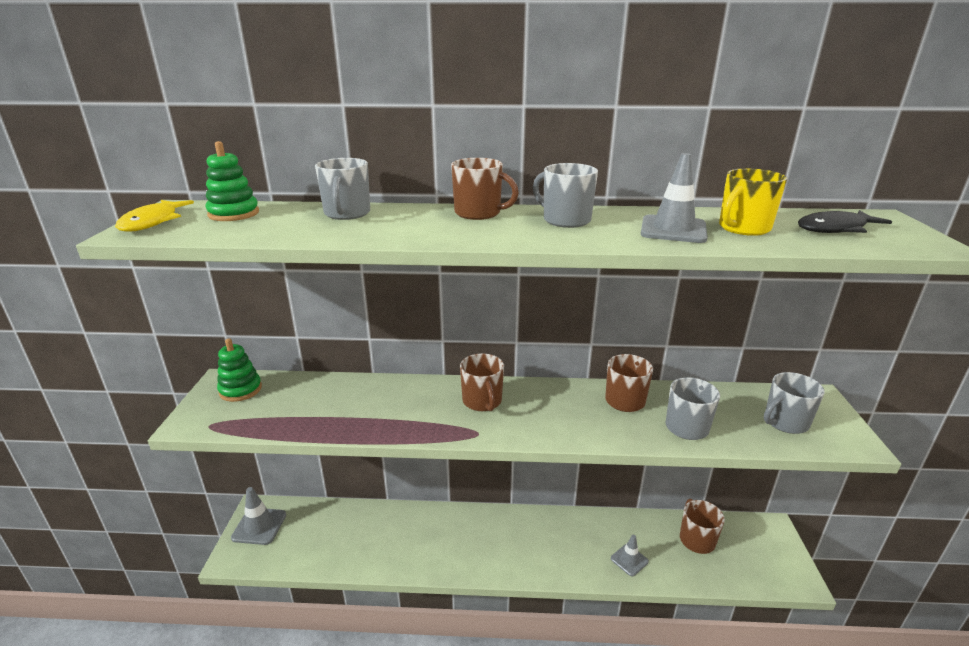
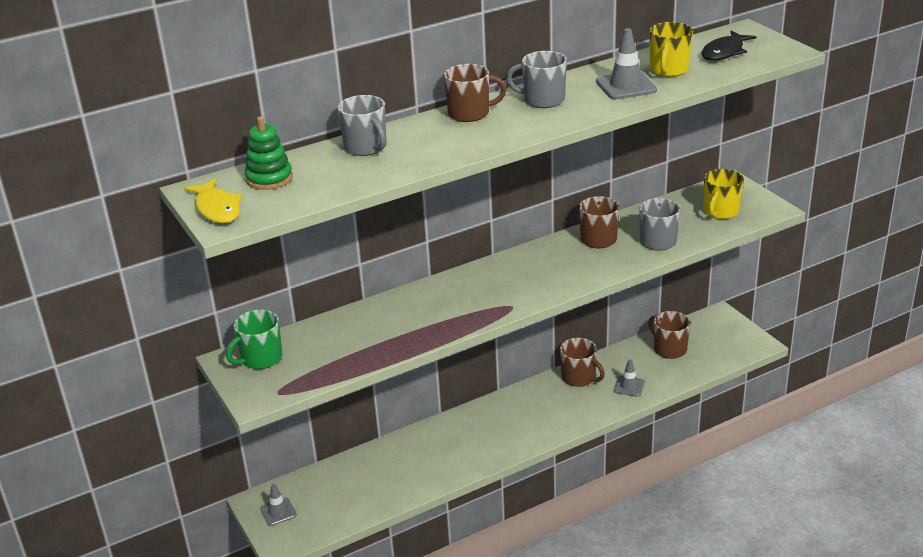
camera: 30 degrees left, 5 degrees up
(240, 390) = (260, 359): green stacking toy -> green mug
(259, 526) = (278, 512): grey traffic cone -> grey traffic cone, size x0.64
(482, 401) = (489, 283): brown mug -> brown mug (579, 378)
(785, 422) = (720, 212): grey mug -> yellow mug

